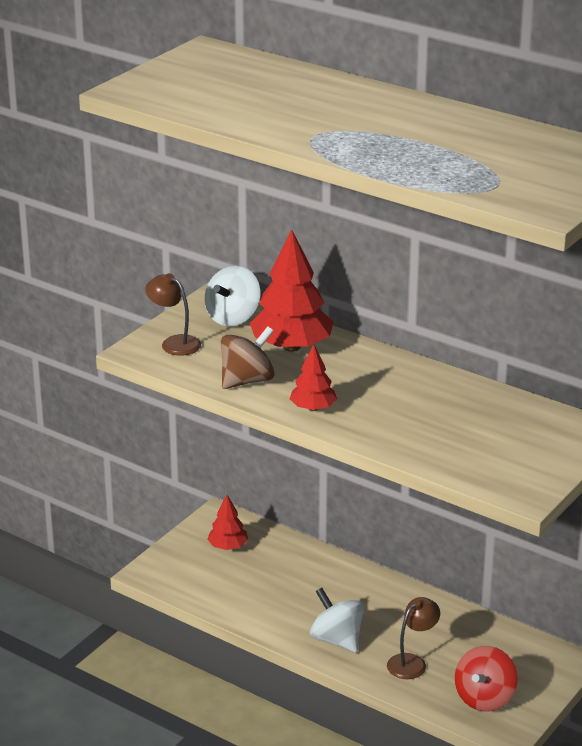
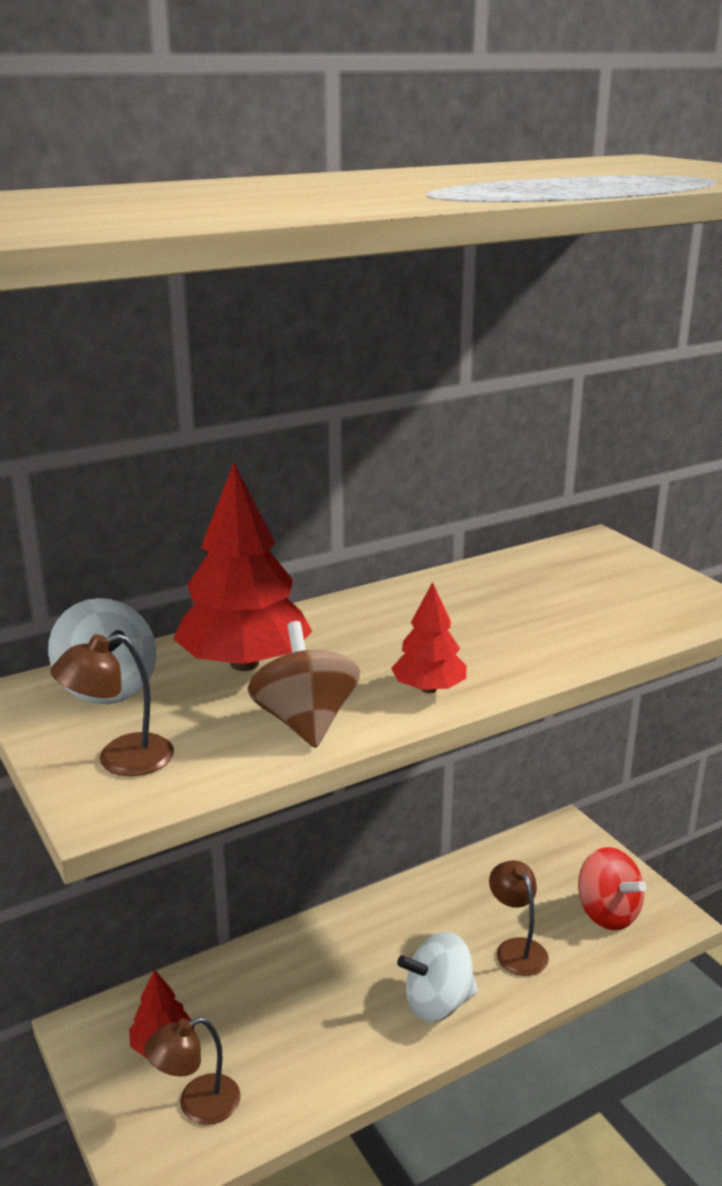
camera: 65 degrees left, 5 degrees down
(198, 573) = (197, 1105): none -> brown lamp

